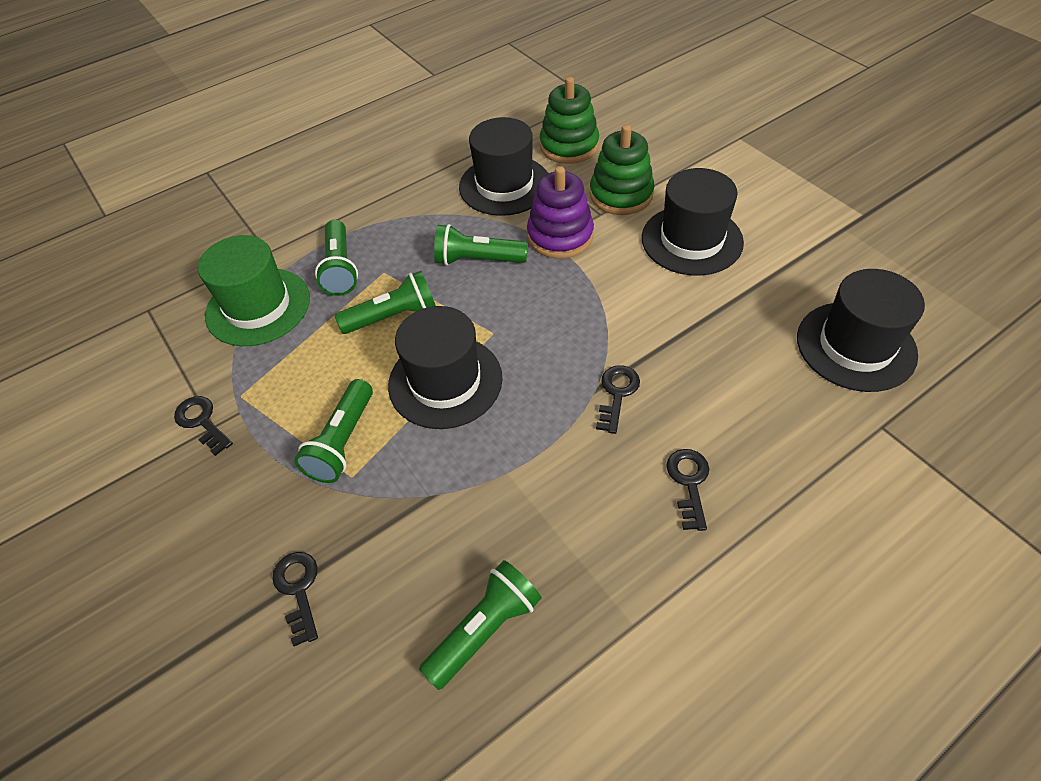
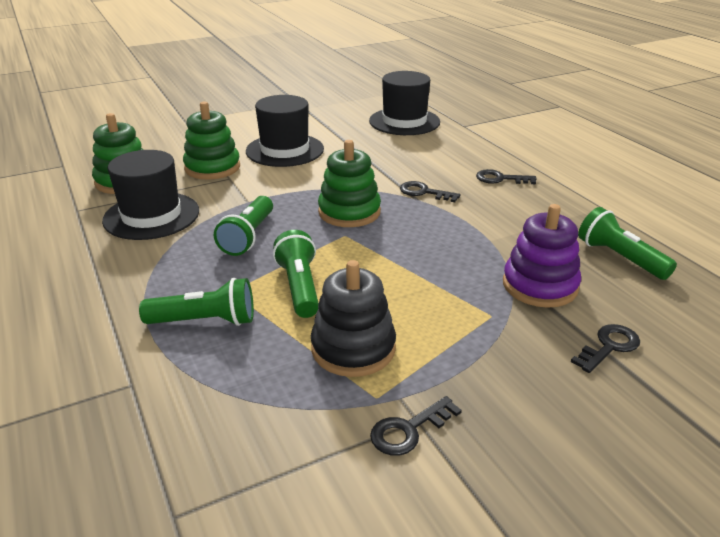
camera: 85 degrees left, 20 degrees down
(258, 306) = (233, 388): green hat -> none
(298, 590) = (609, 347): black key -> black key turned 150 degrees clockwise
(302, 371) = (353, 348): none -> black stacking toy
(343, 442) = (451, 321): green flashlight -> none
(445, 381) = (392, 262): black hat -> none
(546, 328) = (349, 212): none -> green stacking toy
(560, 236) = (244, 196): purple stacking toy -> purple stacking toy (540, 285)

